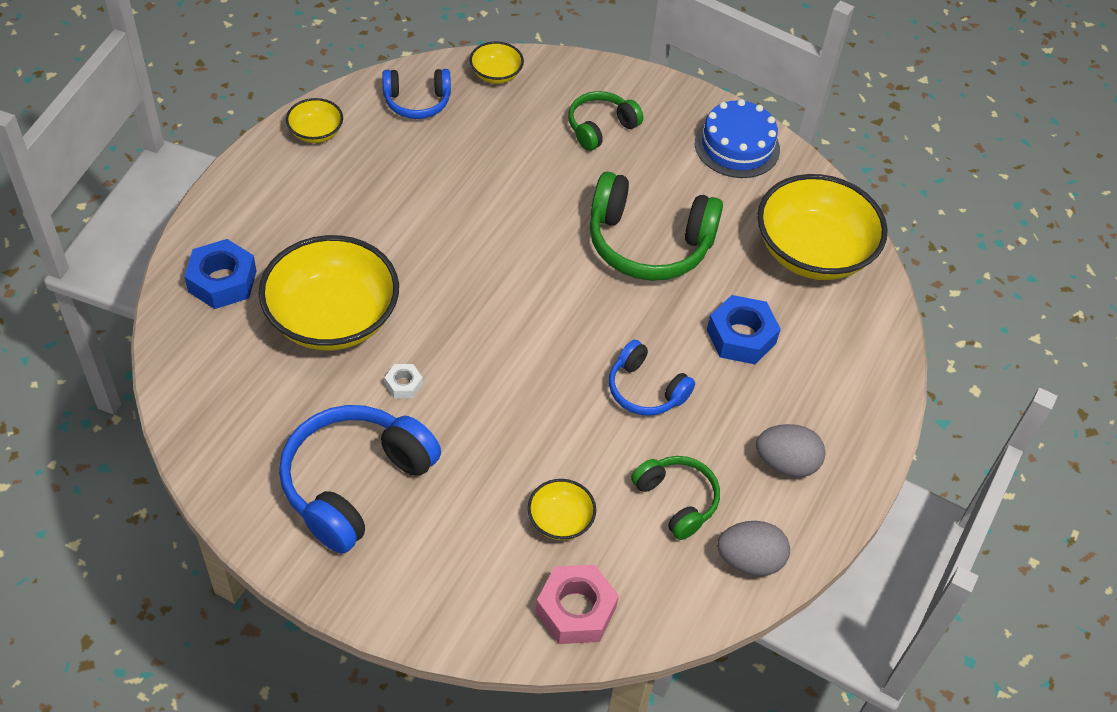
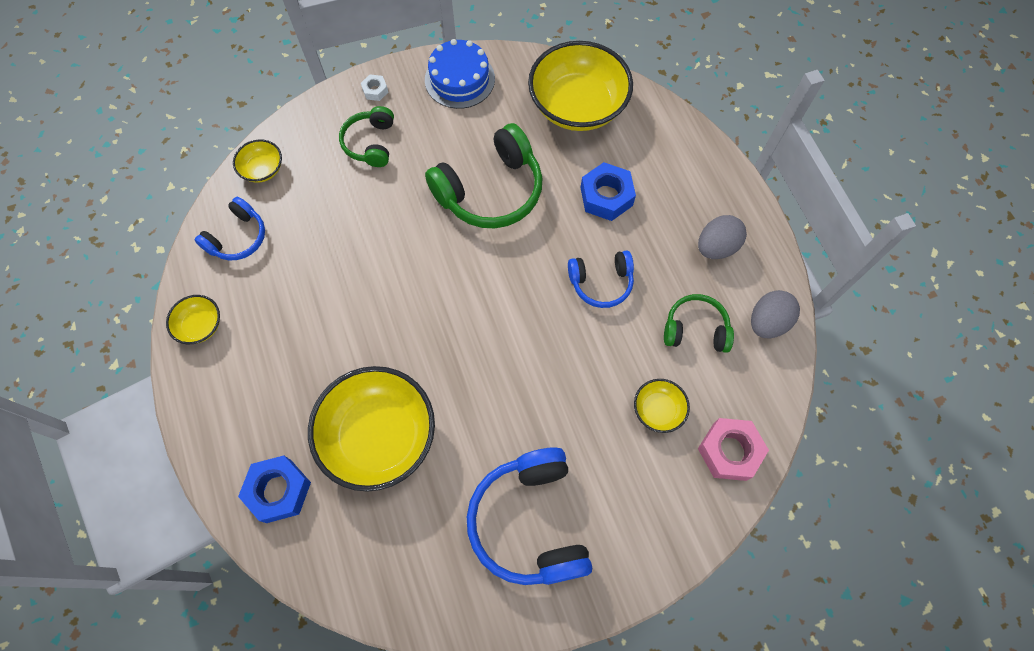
camera: 45 degrees left, 15 degrees up
(404, 384) = (475, 429): white nut -> white nut (375, 90)

